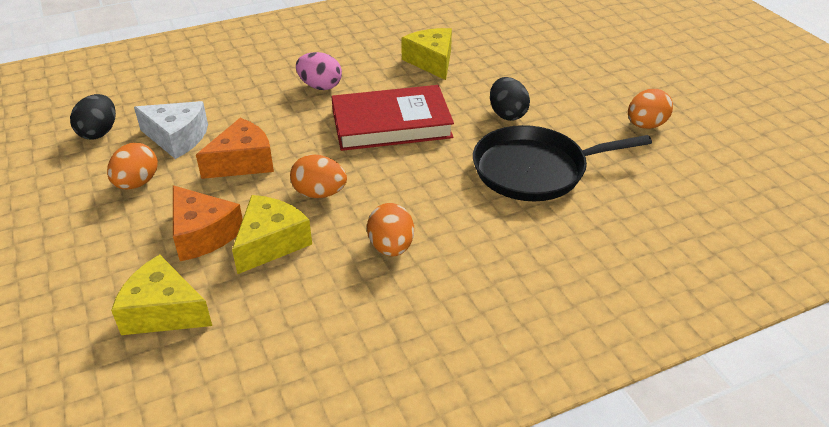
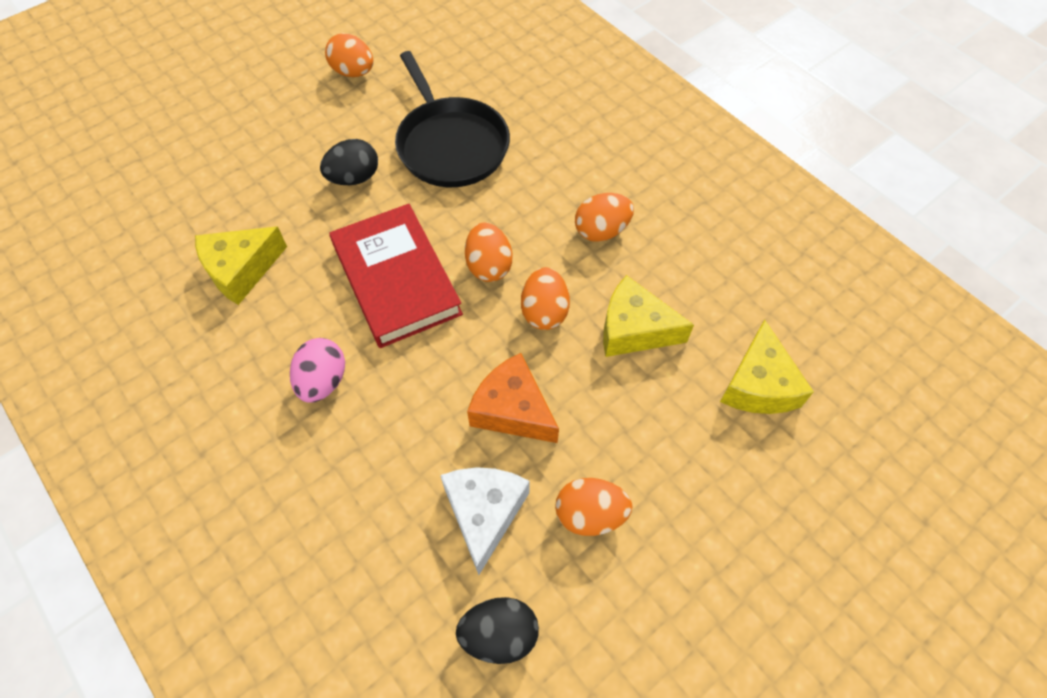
camera: 105 degrees left, 20 degrees up
(203, 234) = (646, 398): orange cheese -> none
(382, 171) = (489, 266): none -> orange egg

